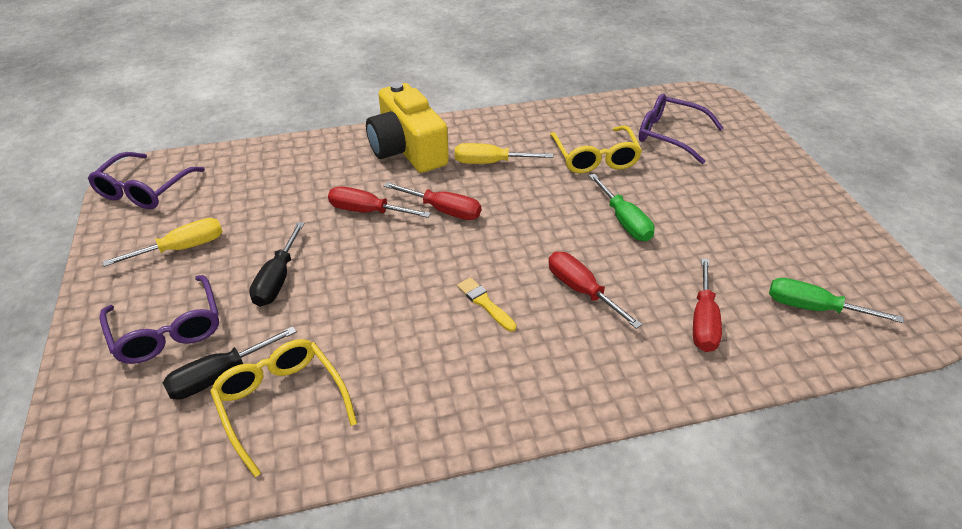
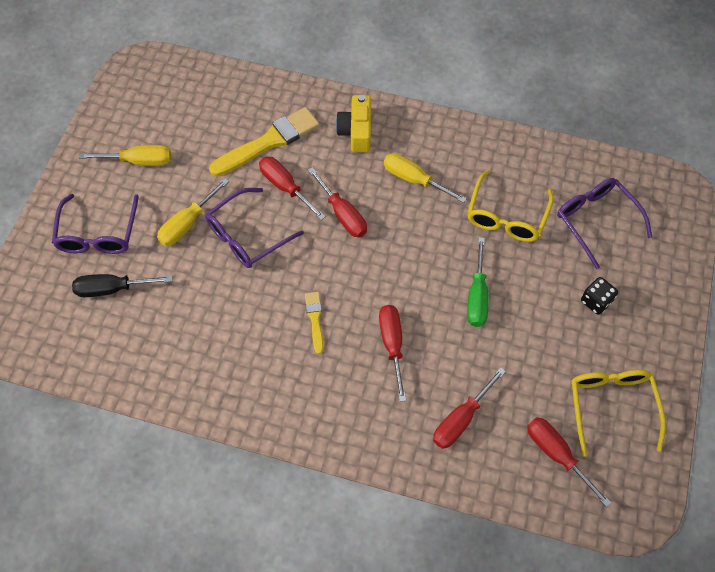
camera: 30 degrees right, 20 degrees up
(144, 190) = (138, 86): purple glasses -> purple glasses (247, 236)
(277, 279) = (188, 223): black screwdriver -> yellow screwdriver
(281, 403) = (138, 330): yellow glasses -> yellow glasses (611, 406)
(323, 184) = (269, 142): none -> yellow brush
(407, 149) = (356, 131): yellow camera -> yellow camera, size x0.60
(725, 185) = (595, 301): none -> black dice
(813, 308) = (557, 454): green screwdriver -> red screwdriver

